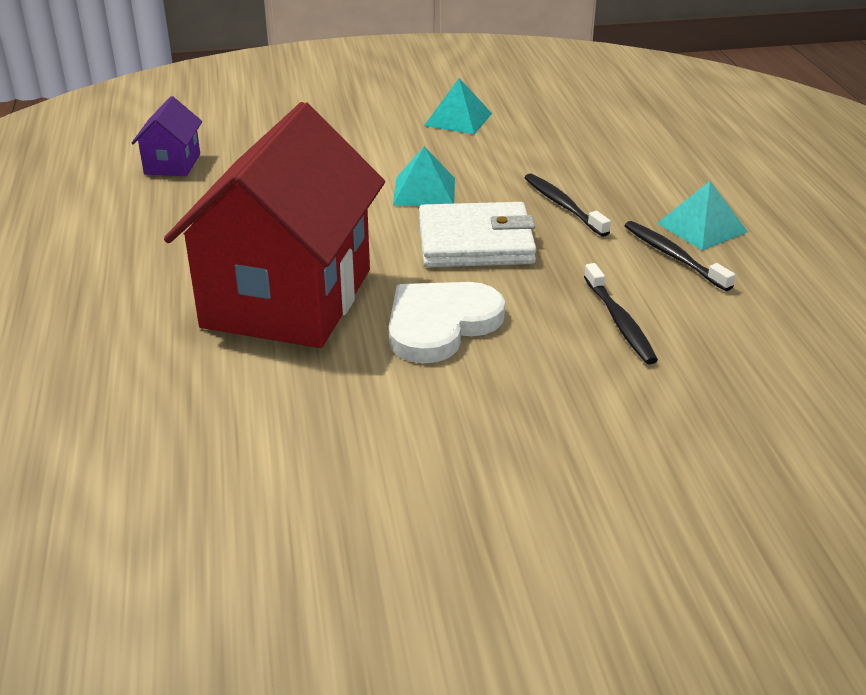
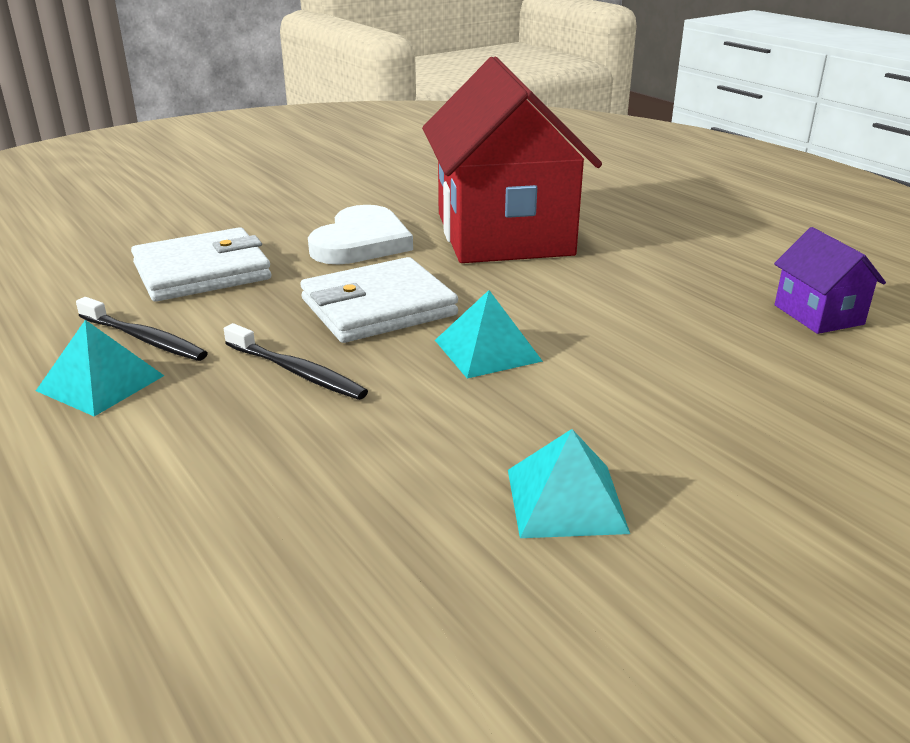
camera: 155 degrees right, 5 degrees down
(619, 322) = (202, 271): black toothbrush -> white wallet

